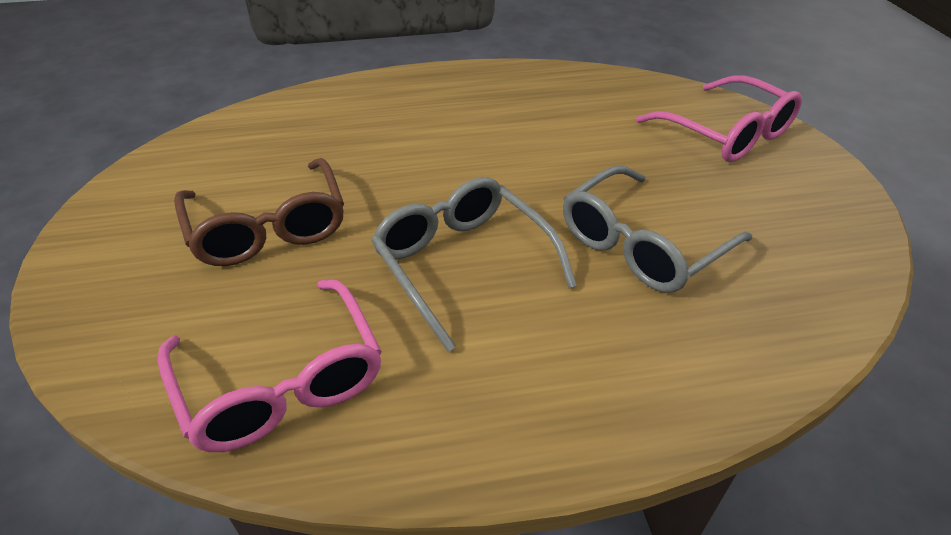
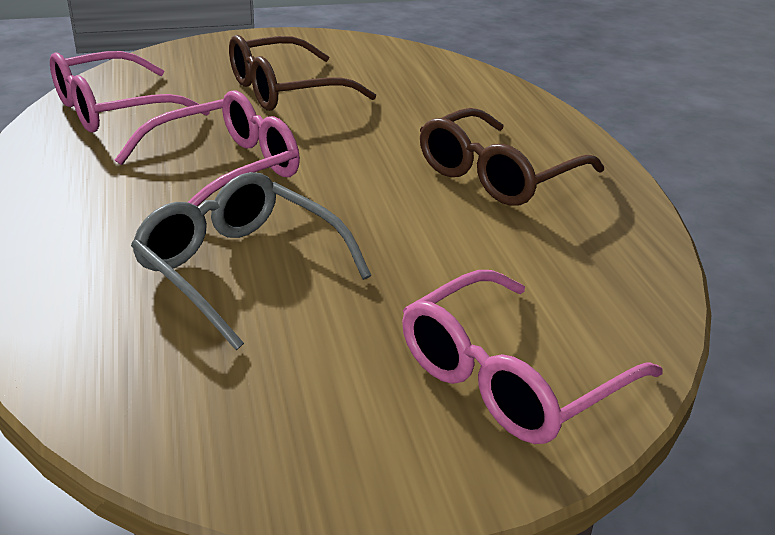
camera: 85 degrees right, 10 degrees down
(463, 263) = (226, 169): grey glasses -> pink glasses
(477, 115) = (497, 175): none -> brown glasses

